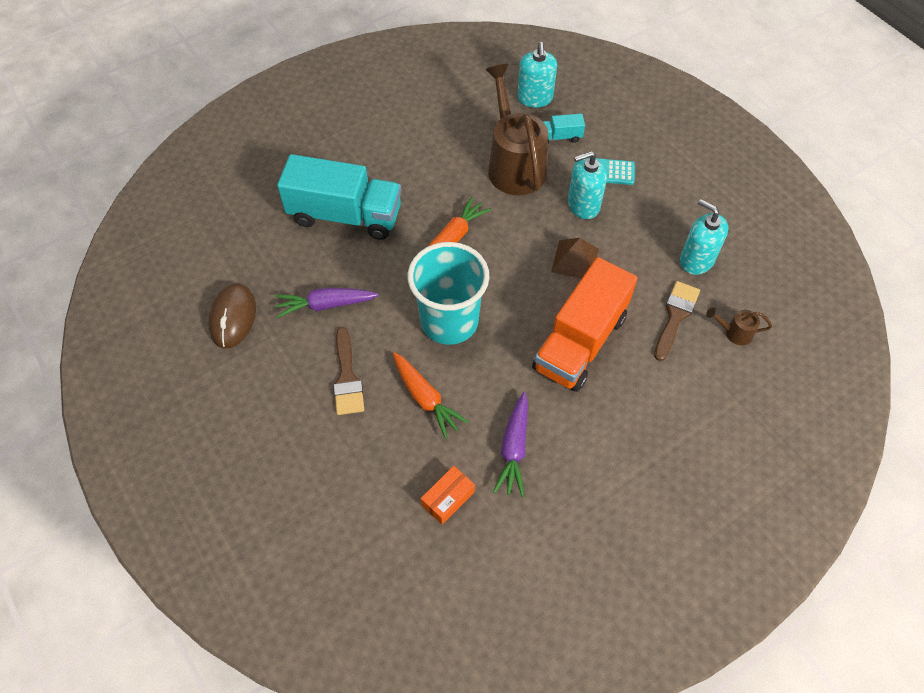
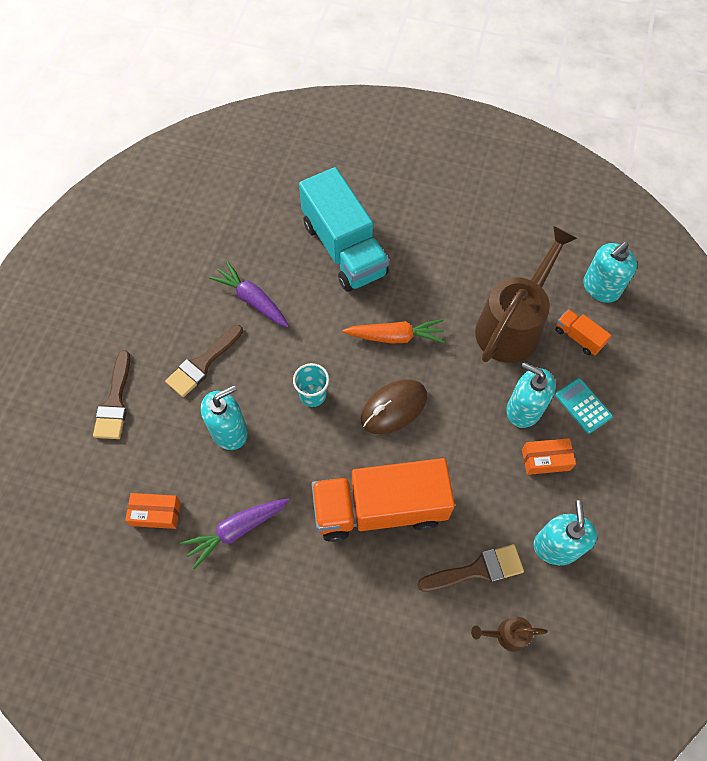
camera: 50 degrees right, 5 degrees up
(233, 317) = (190, 252): brown mouse -> brown mouse (393, 408)
(317, 465) = (115, 402): none -> brown brush
(425, 398) = (229, 431): orange carrot -> turquoise soap dispenser
(449, 321) = (313, 395): turquoise cup -> turquoise cup, size x0.45
(559, 137) = (578, 337): turquoise truck -> orange truck
(575, 260) = (459, 444): brown pyramid -> none
(630, 220) = (545, 459): none -> orange box
(734, 332) = (506, 635): brown watering can -> brown watering can turned 60 degrees counterclockwise

